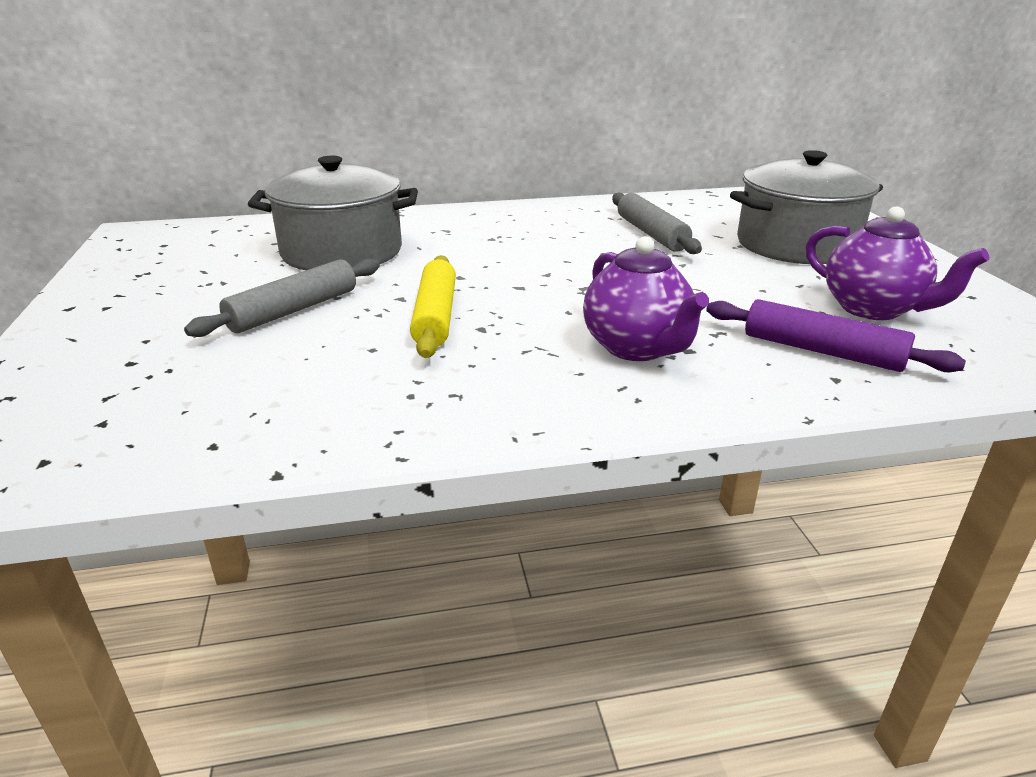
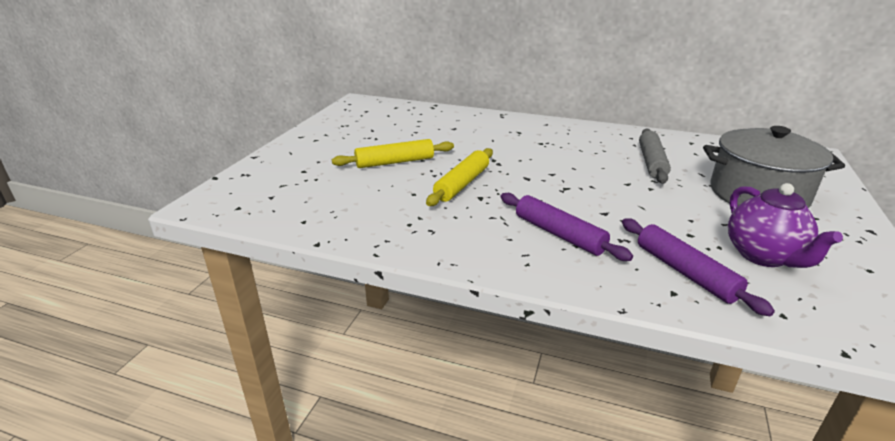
camera: 30 degrees right, 0 degrees up
(293, 310) = (395, 162): grey rolling pin -> yellow rolling pin
(342, 252) = (448, 134): grey pot -> none
(637, 348) = (559, 234): purple teapot -> purple rolling pin

